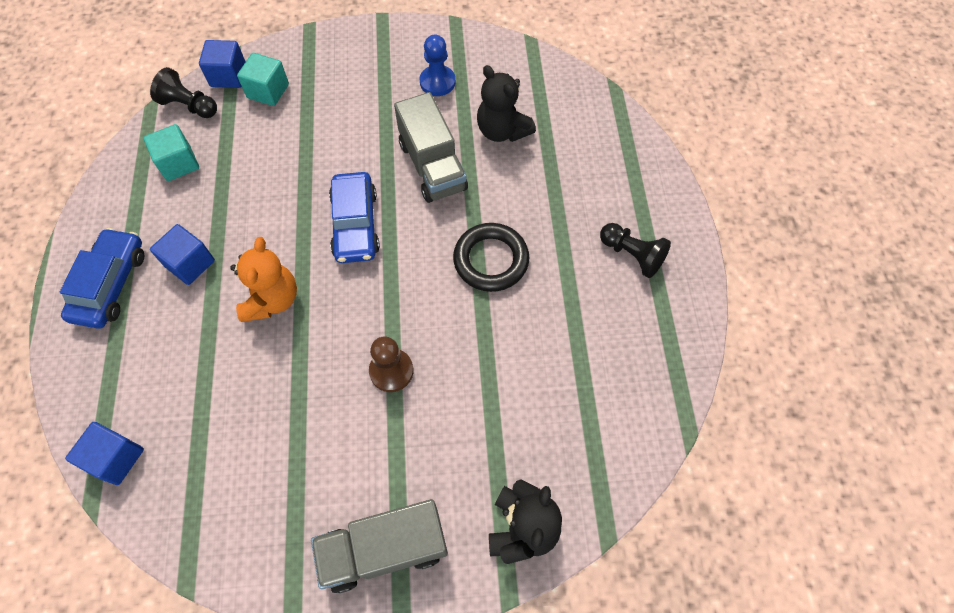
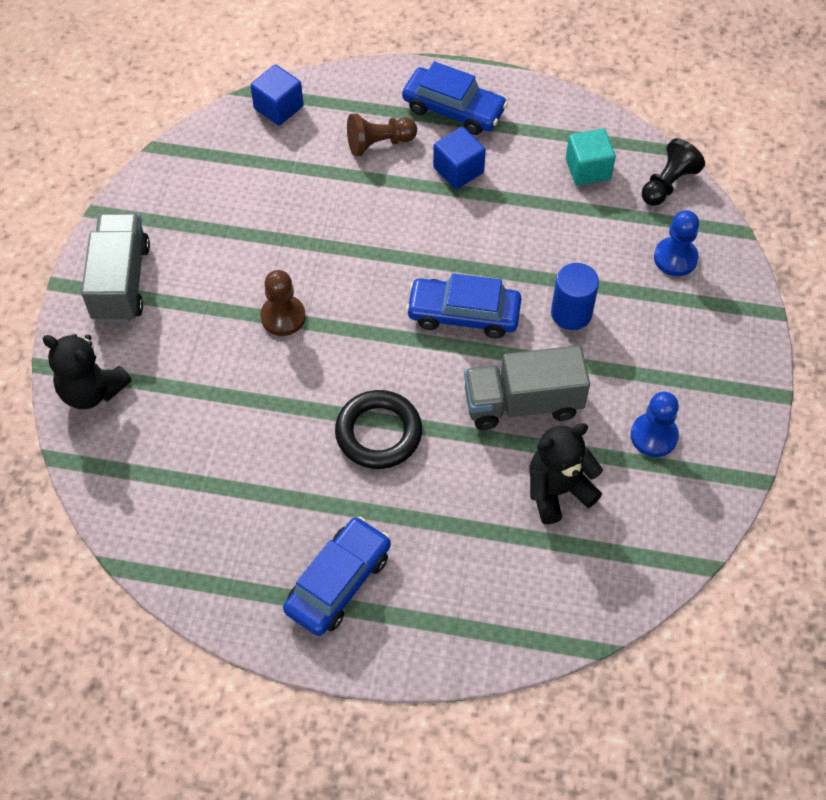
camera: 105 degrees right, 5 degrees down
(161, 342) = (379, 143): none -> brown pawn
(228, 76) = (707, 223): blue cube -> none
(268, 91) = (675, 258): turquoise cube -> blue pawn
(272, 299) = (395, 231): orange teddy bear -> none
(337, 149) = (571, 313): none -> blue cylinder
(632, 255) = (338, 582): black pawn -> blue car

